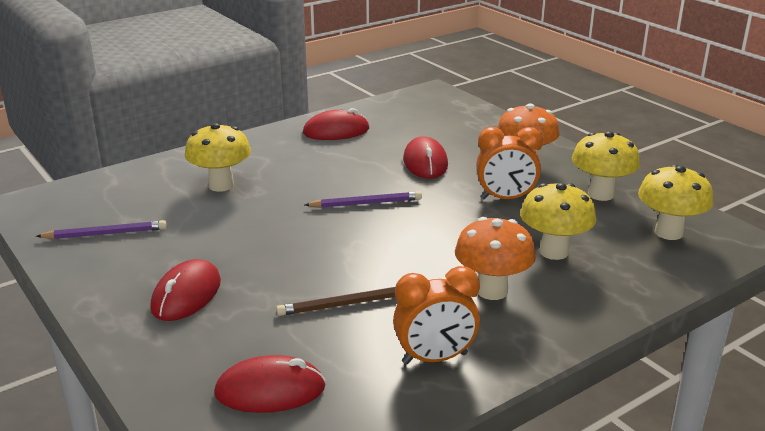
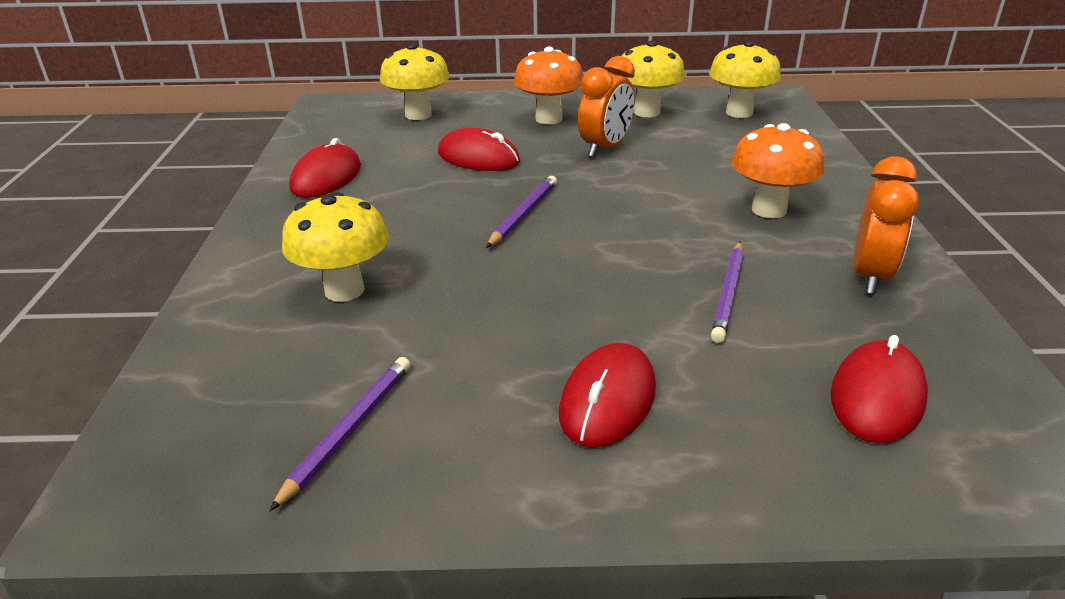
camera: 55 degrees left, 5 degrees up
(186, 295) = (607, 400): red mouse -> red mouse turned 60 degrees clockwise
(344, 304) = (728, 293): brown pencil -> purple pencil
(553, 252) = (725, 162): yellow mushroom -> yellow mushroom (418, 115)

